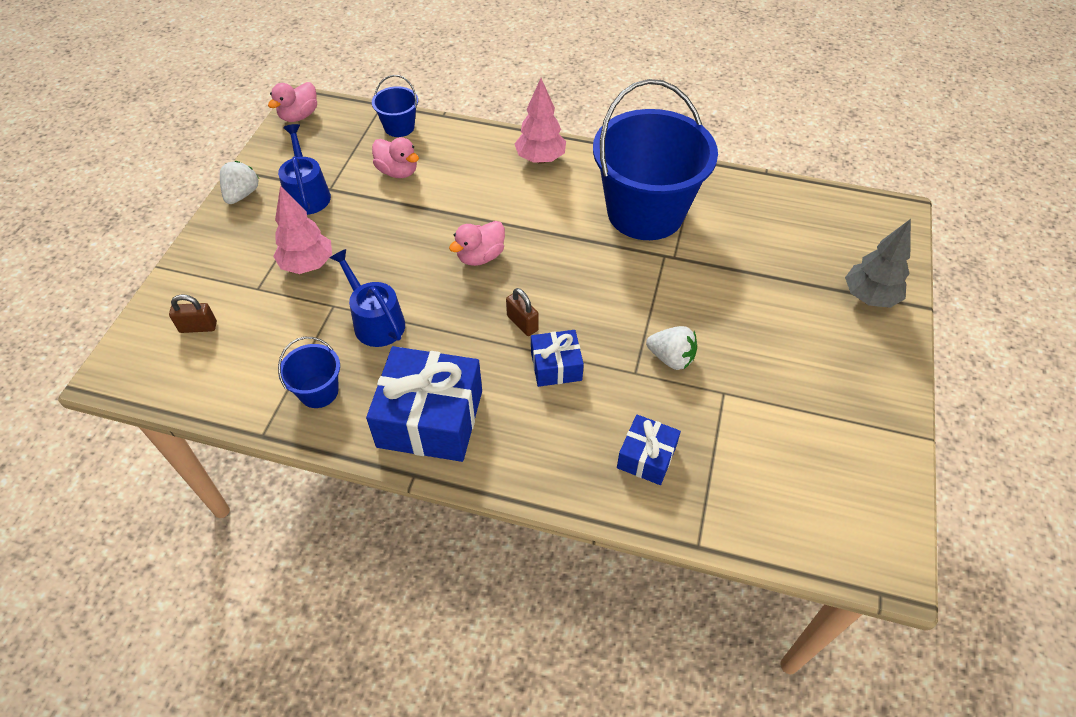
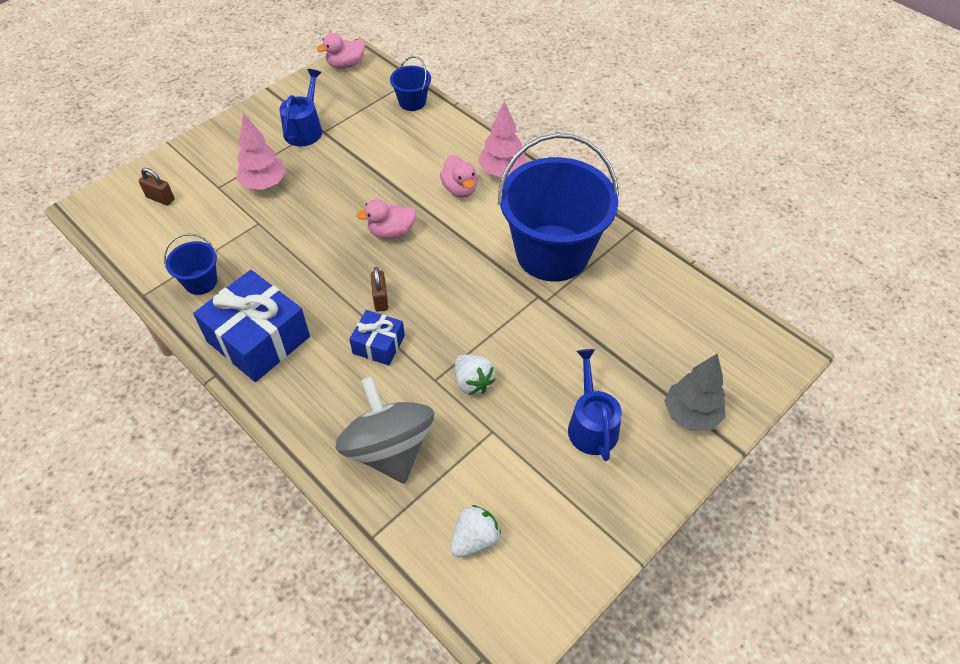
camera: 30 degrees right, 0 degrees up
(242, 194) = (260, 111): white strawberry -> white strawberry (474, 539)
(375, 321) = (277, 248): blue watering can -> blue watering can (591, 425)
(398, 171) = (383, 138): pink duck -> pink duck (460, 189)
(646, 457) = (389, 449): blue gift -> grey spinning top

